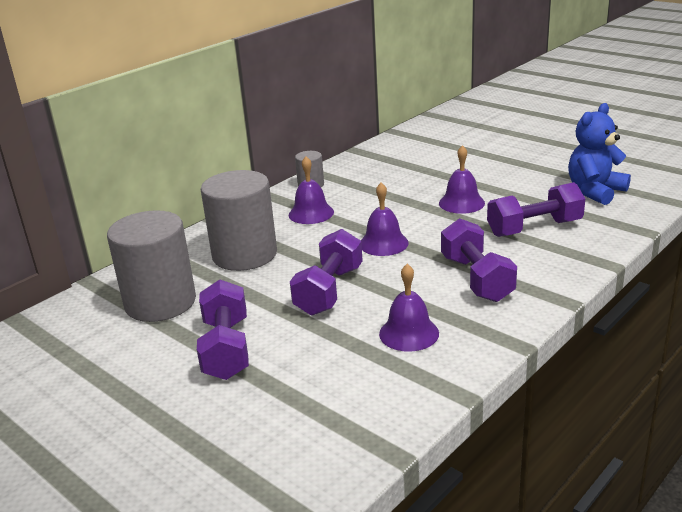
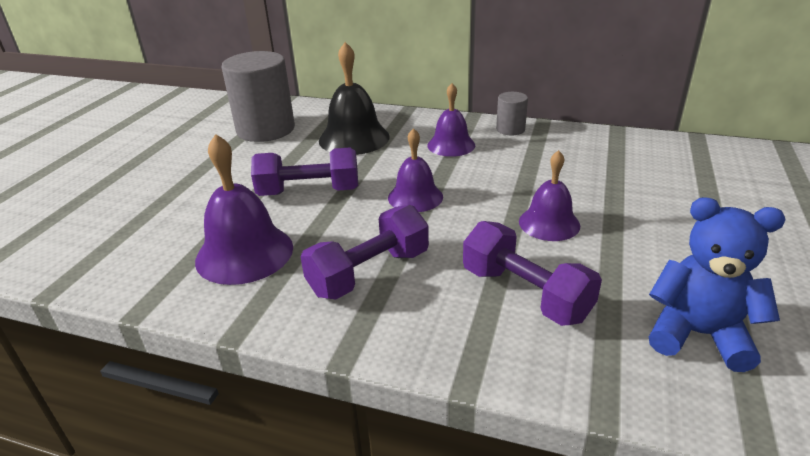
camera: 65 degrees right, 5 degrees up
(226, 348) = (205, 172): purple dumbbell -> none
(244, 255) = (354, 138): grey cylinder -> black bell
(409, 333) = (244, 253): purple bell -> purple bell, size x1.54

